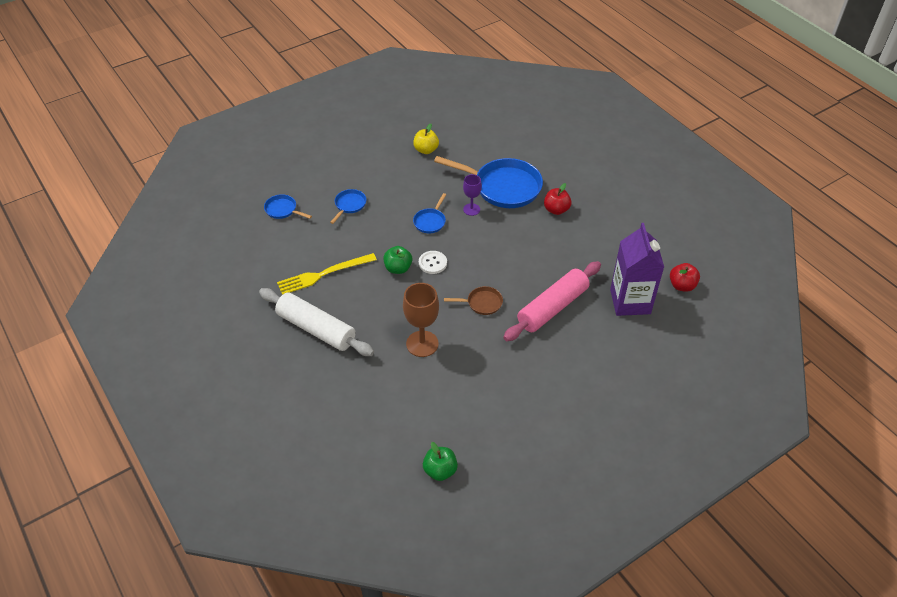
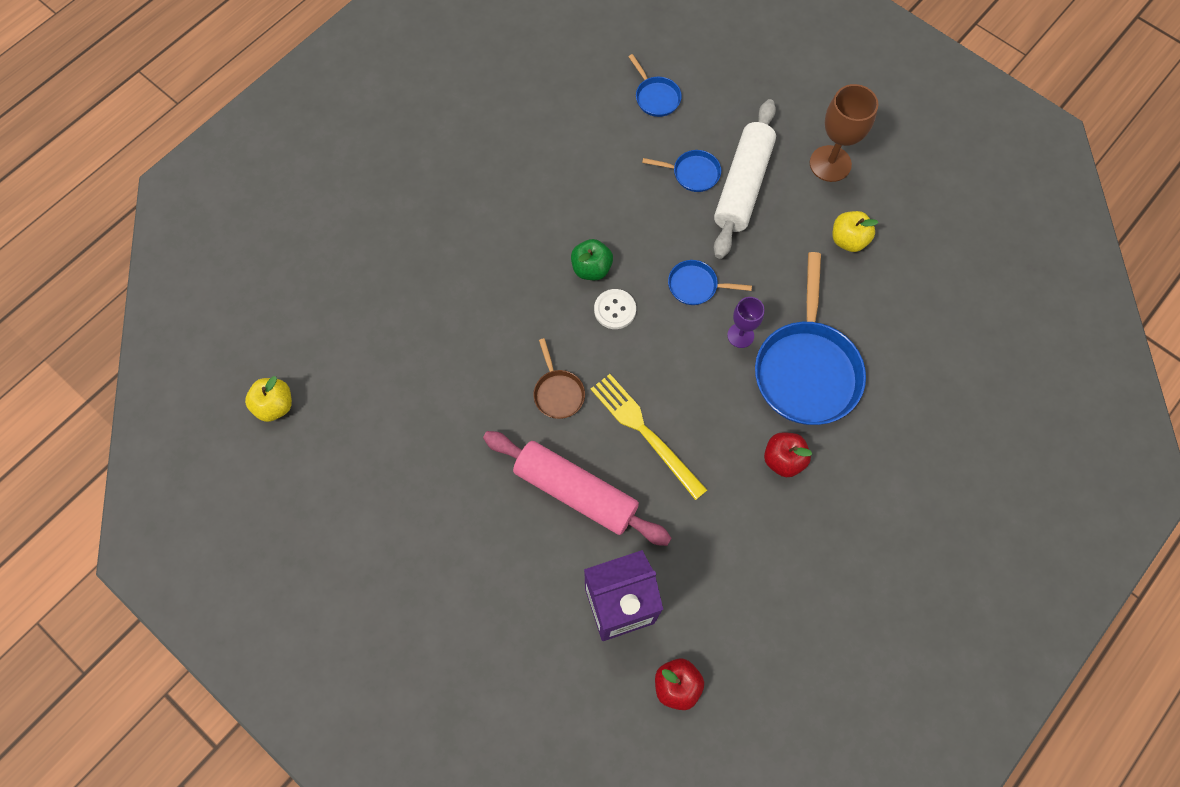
camera: 75 degrees right, 20 degrees up
(282, 210) = (656, 97): blue pan -> blue pan turned 135 degrees clockwise
(316, 329) = (460, 203): white rolling pin -> white rolling pin (742, 186)
(323, 274) = (554, 182): yellow fork -> yellow fork (645, 432)
(422, 344) = (466, 334): brown goblet -> brown goblet (830, 164)
(440, 470) = (275, 405): green apple -> yellow apple

